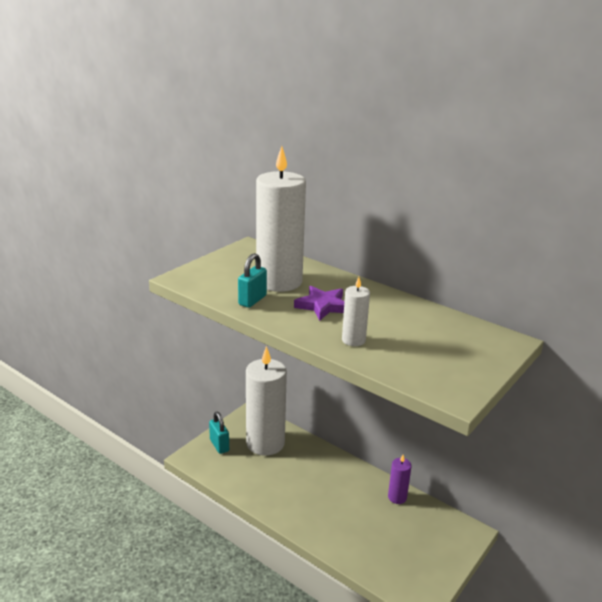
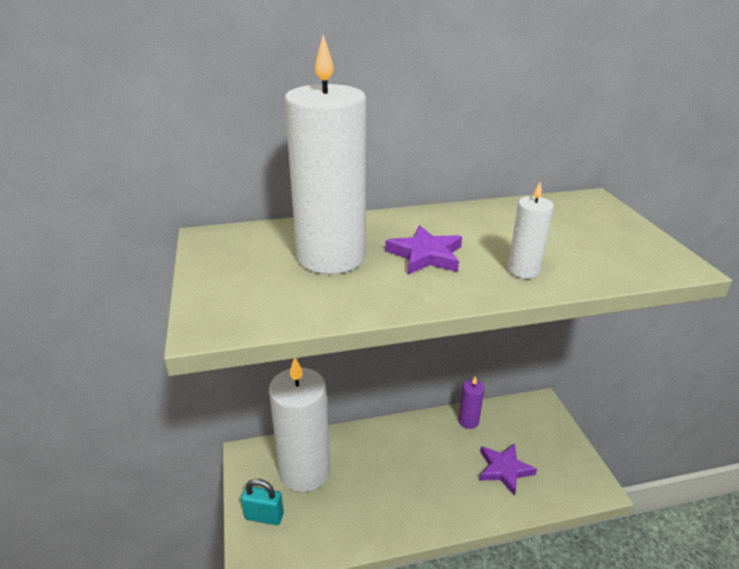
camera: 50 degrees left, 5 degrees up
(252, 300) = (353, 294): turquoise padlock -> none
(374, 536) = (504, 470): none -> purple star

